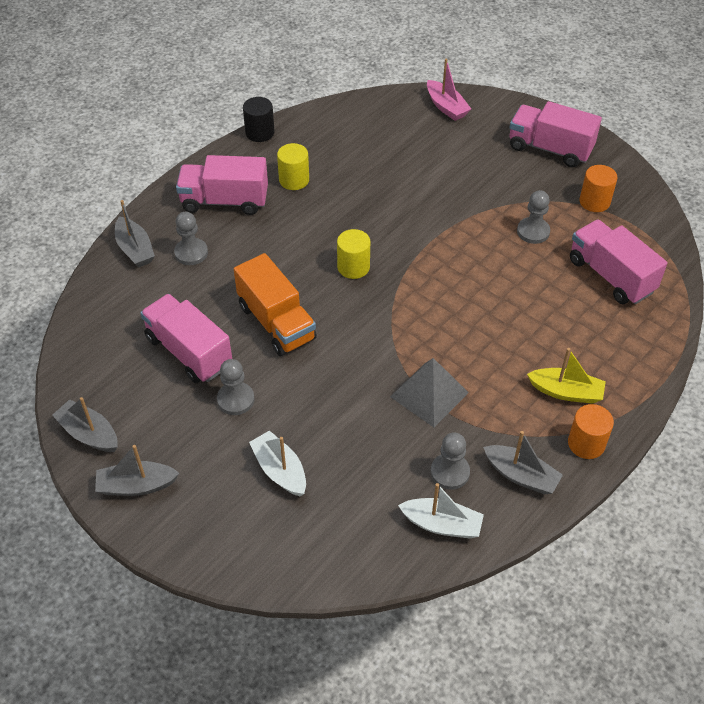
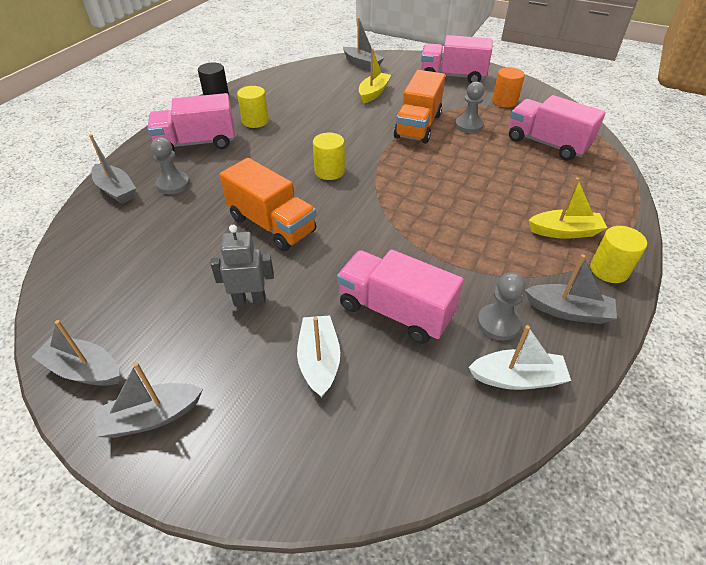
camera: 15 degrees left, 5 degrees down
(189, 352) = (188, 265): pink truck -> pink truck (395, 311)
(236, 399) = (249, 300): grey pawn -> grey robot
(280, 470) = (319, 361): white boat -> white boat turned 45 degrees clockwise
(429, 394) = (443, 257): grey pyramid -> none
(442, 160) = (373, 93): none -> yellow boat
(446, 107) = (362, 64): pink boat -> grey boat
(474, 221) = (418, 126): none -> orange truck
(586, 443) = (609, 270): orange cylinder -> yellow cylinder

